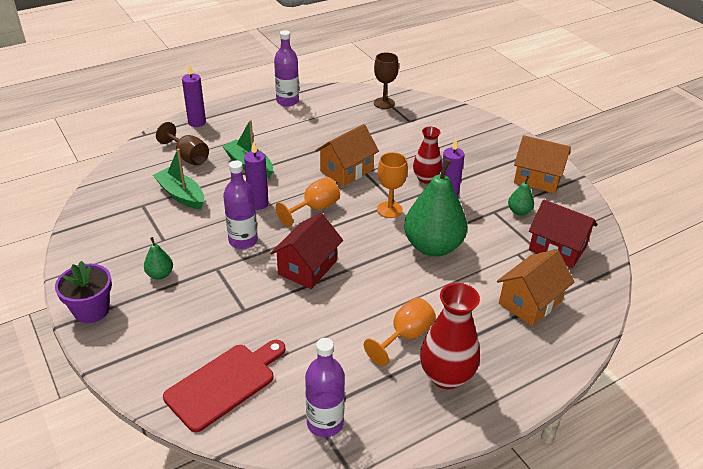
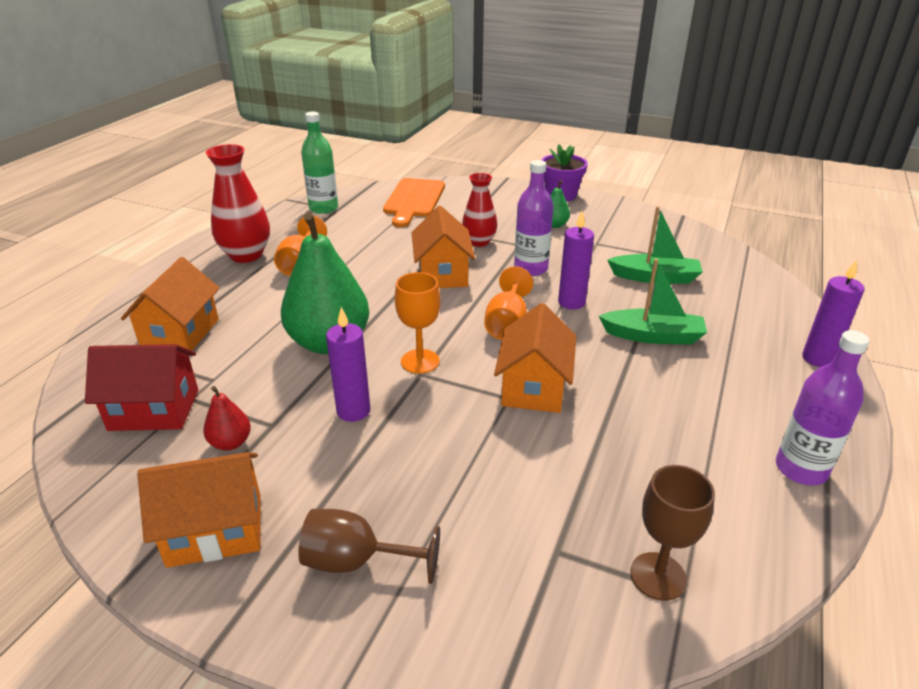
camera: 145 degrees right, 5 degrees down
(188, 157) = (730, 313): brown goblet -> brown goblet (356, 561)
(224, 384) = (414, 200): red cutting board -> orange cutting board
(307, 267) = (442, 274): red house -> orange house
(325, 423) = (323, 208): purple bottle -> green bottle
(426, 178) = (412, 431): red vase -> red vase (479, 242)
(519, 211) = (231, 443): green pear -> red pear

